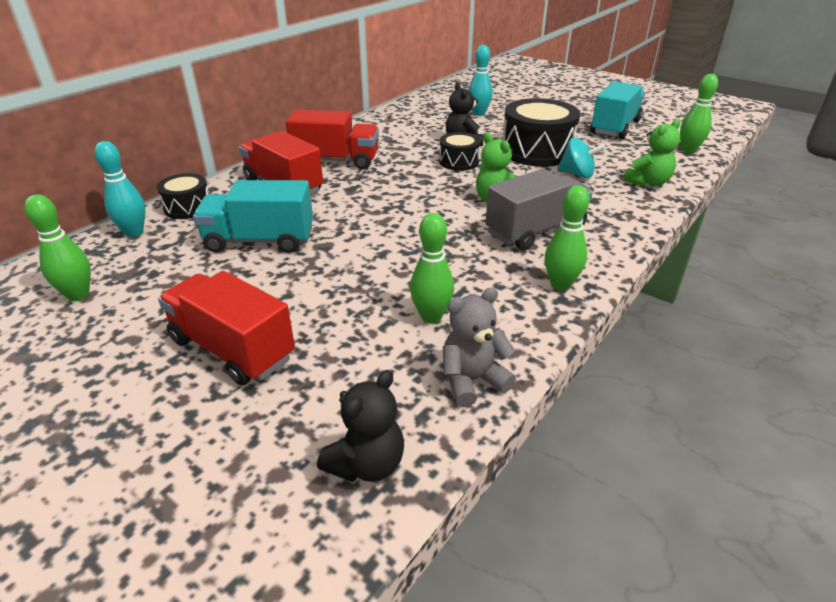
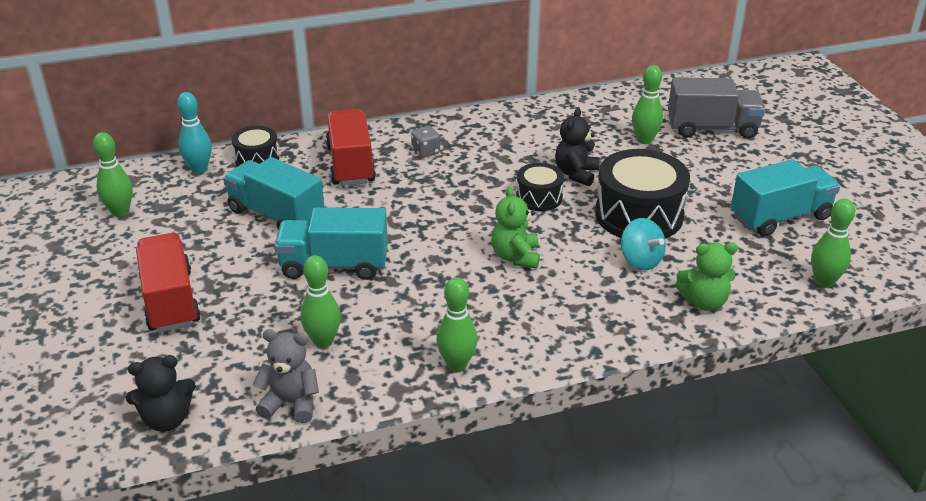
camera: 35 degrees right, 0 degrees up
(336, 160) = (425, 152): red truck -> grey dice
(363, 257) = (334, 265): none -> turquoise truck
(479, 113) = (644, 140): turquoise bowling pin -> green bowling pin
(536, 230) = (508, 305): grey truck -> grey truck (712, 128)

